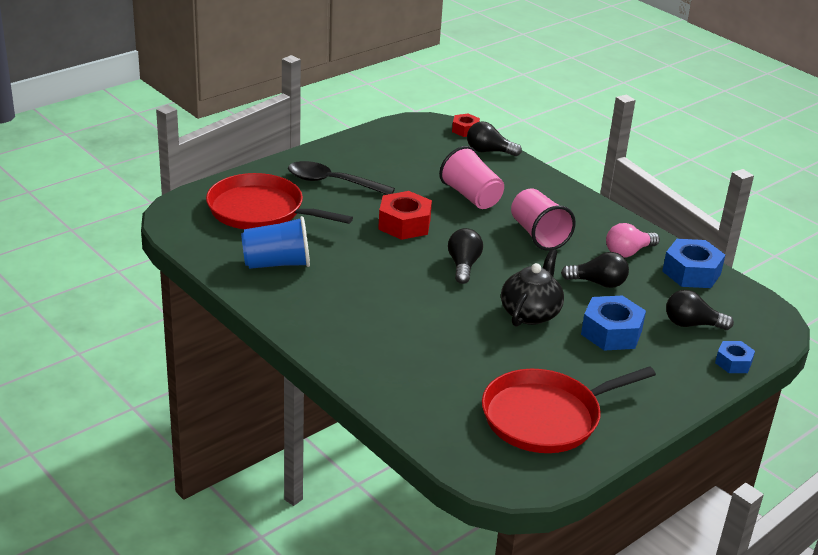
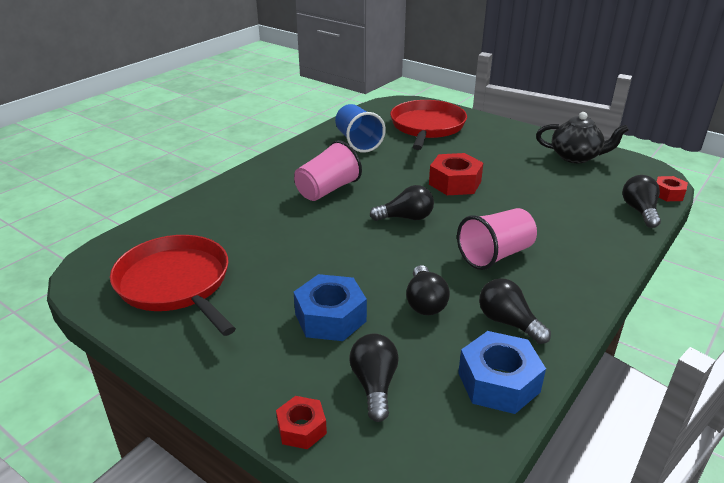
camera: 80 degrees right, 0 degrees up
(332, 182) = (495, 146): black spoon -> none
(471, 196) = (536, 210): pink cup -> pink cup (327, 190)
(530, 313) = (344, 261): black teapot -> black teapot (575, 157)
(628, 252) = (508, 322): pink light bulb -> black light bulb
(733, 363) = (301, 428): blue nut -> red nut

